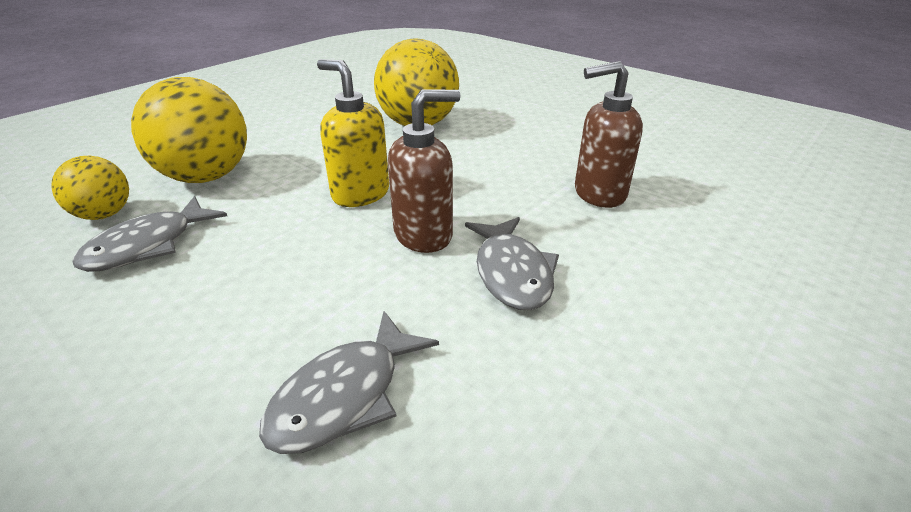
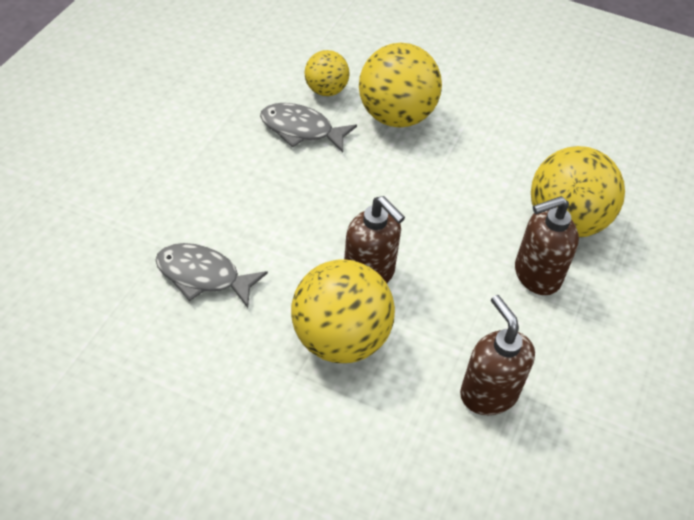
camera: 70 degrees right, 15 degrees up
(360, 194) = (411, 217): yellow soap dispenser -> none
(470, 147) = (536, 275): none -> brown soap dispenser
(512, 273) = (340, 339): grey fish -> yellow ball

